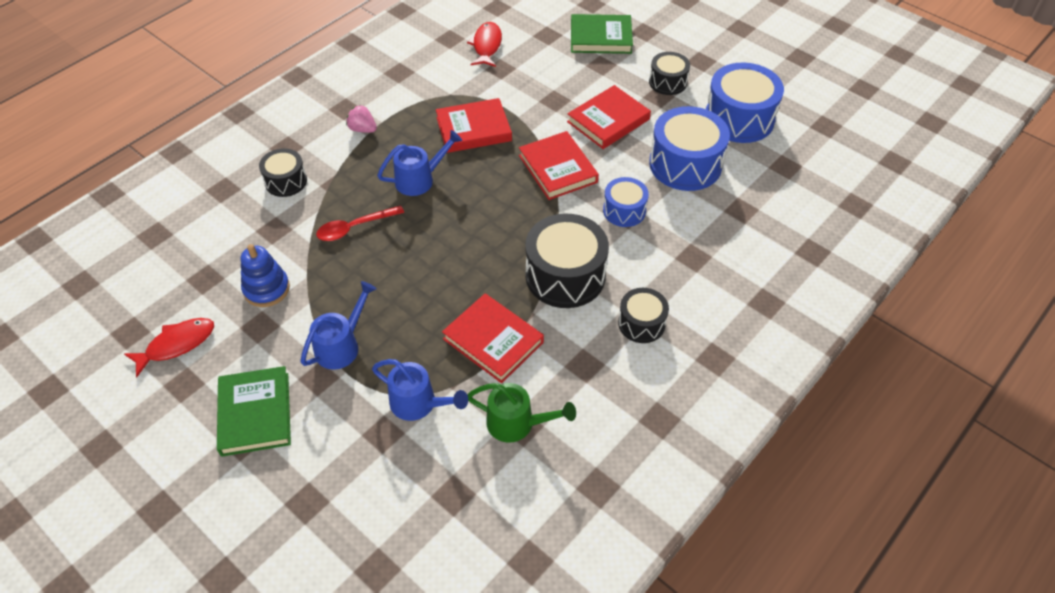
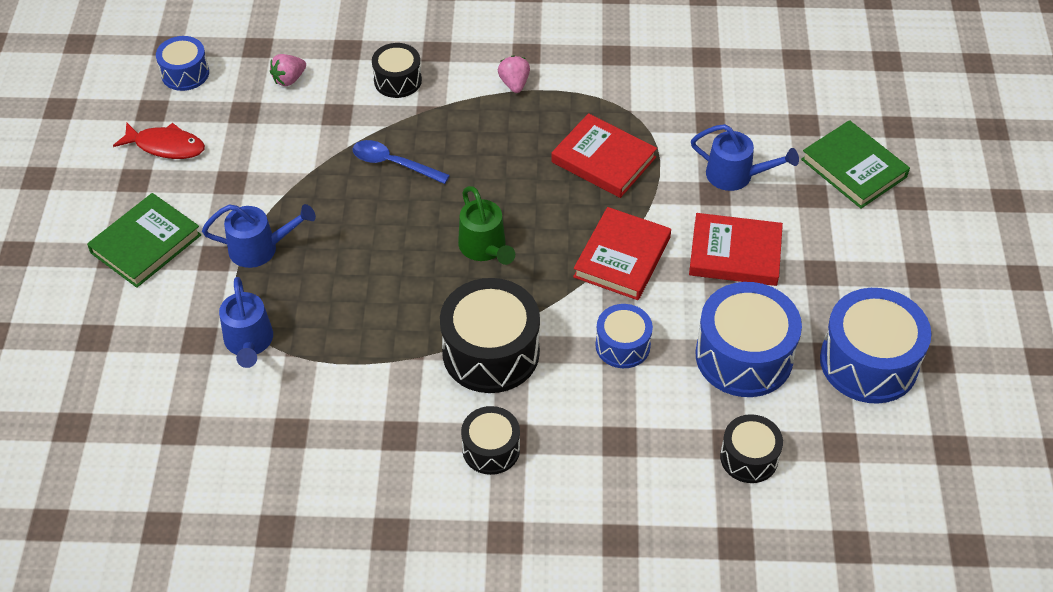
camera: 50 degrees right, 0 degrees up
(122, 291) = (185, 73): none -> blue drum
(208, 236) = (289, 79): none -> pink strawberry
(266, 289) = (271, 157): blue stacking toy -> none
(354, 228) = (393, 163): red spoon -> blue spoon
(420, 179) = (497, 167): blue watering can -> blue watering can (736, 175)
(486, 45) = (730, 90): red fish -> none
(493, 340) = (363, 349): red book -> none
(517, 423) = (290, 427): green watering can -> green watering can (485, 248)
(667, 82) = (852, 266): black drum -> black drum (749, 457)

